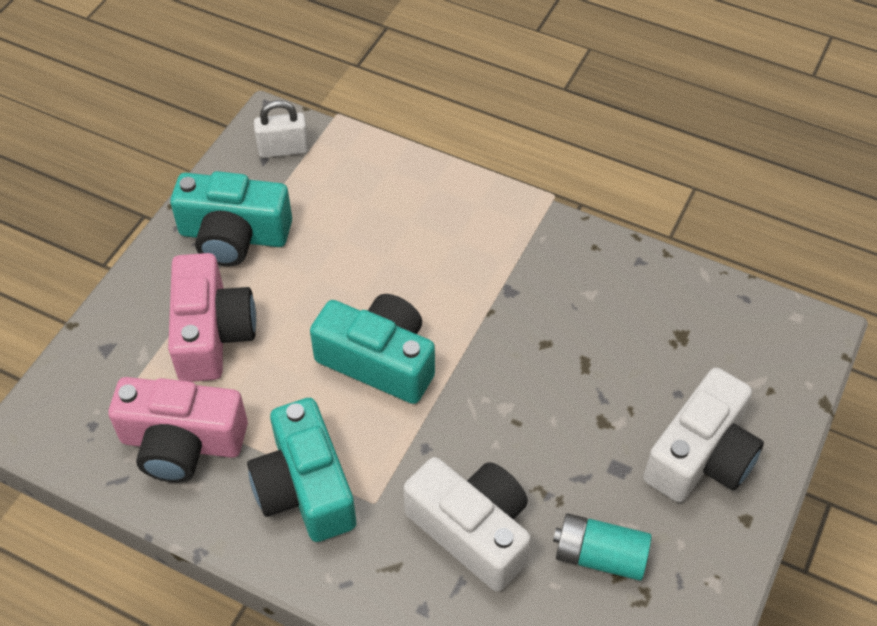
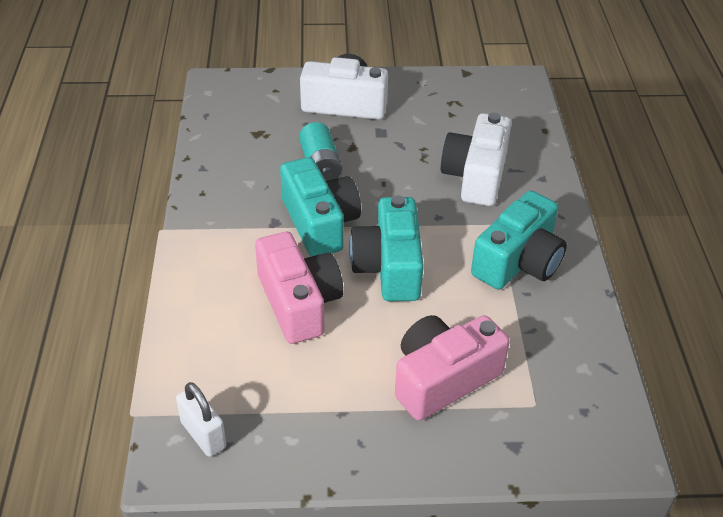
camera: 120 degrees left, 10 degrees down
(182, 442) = (547, 345): pink camera -> pink camera (298, 303)
(234, 235) = (333, 418): turquoise camera -> turquoise camera (319, 223)
(599, 556) = (444, 123): turquoise battery -> turquoise battery (320, 165)

